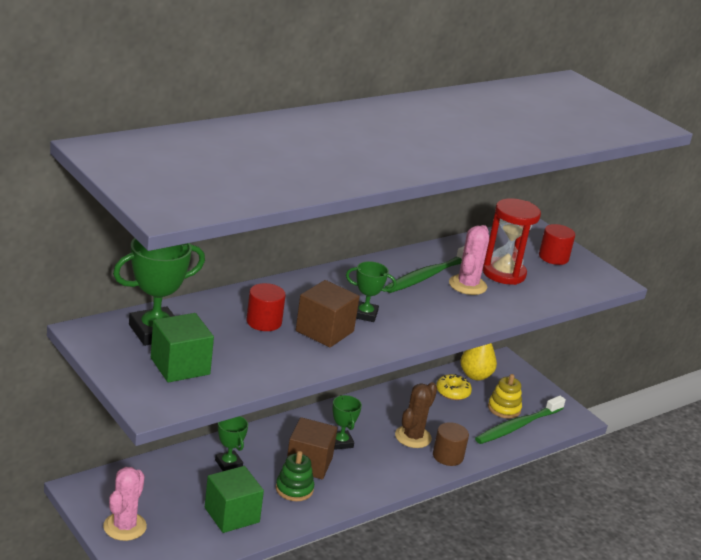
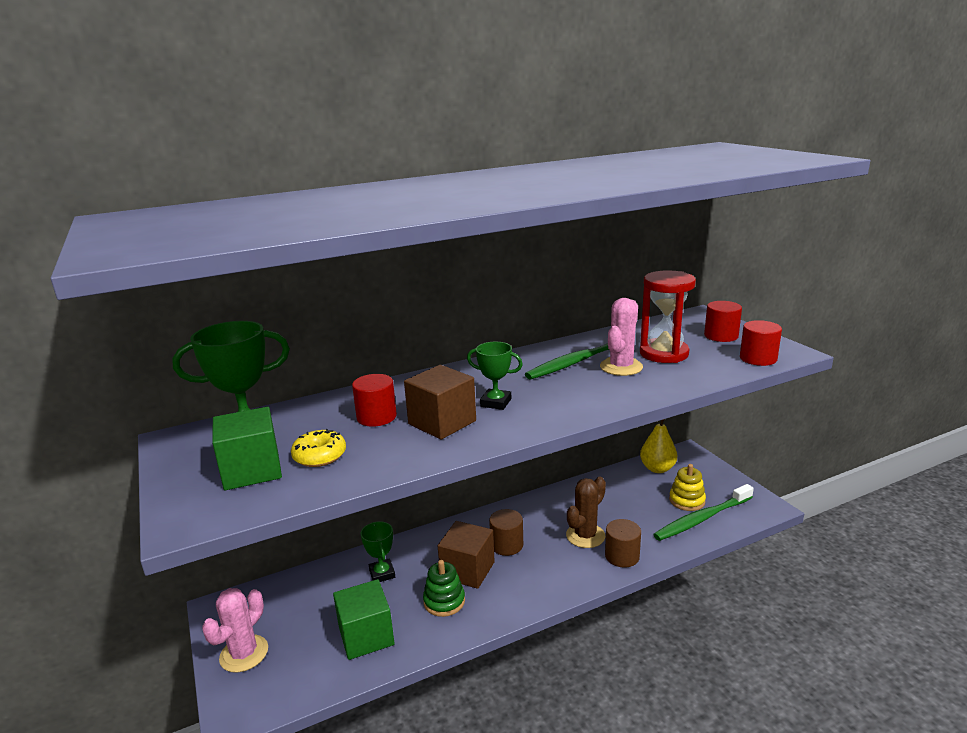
camera: 15 degrees right, 5 degrees down
(341, 442) = (506, 545): green trophy -> brown cylinder
(452, 392) = (632, 486): yellow donut -> yellow donut (319, 456)
(585, 286) = (758, 358): none -> red cylinder

